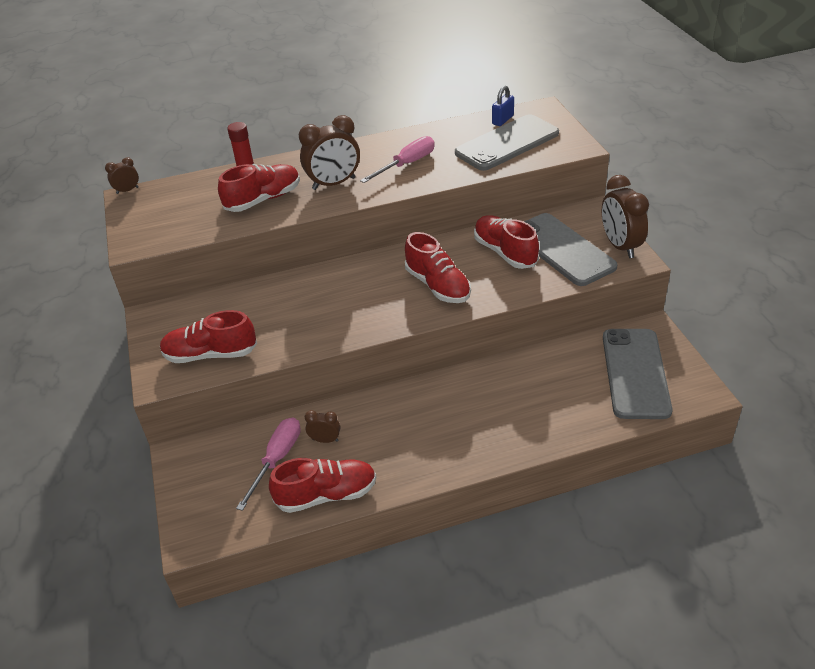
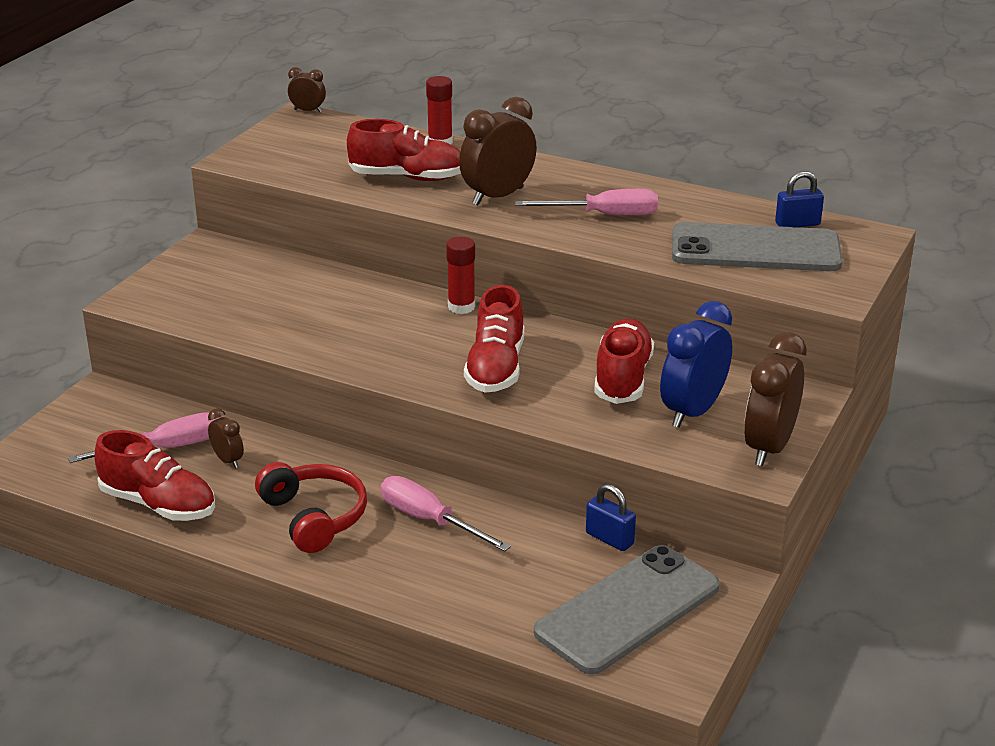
camera: 40 degrees right, 10 degrees down
(210, 354) = (200, 304): red shoe -> none
(334, 183) = (498, 196): brown clock -> brown clock turned 120 degrees clockwise
(365, 263) = (461, 307): none -> red glue stick
(423, 437) = (314, 517): none -> red headphones
(482, 395) = (430, 520): none -> pink screwdriver
(562, 249) = (693, 412): grey phone -> blue clock
(574, 344) = (609, 539): none -> blue padlock

